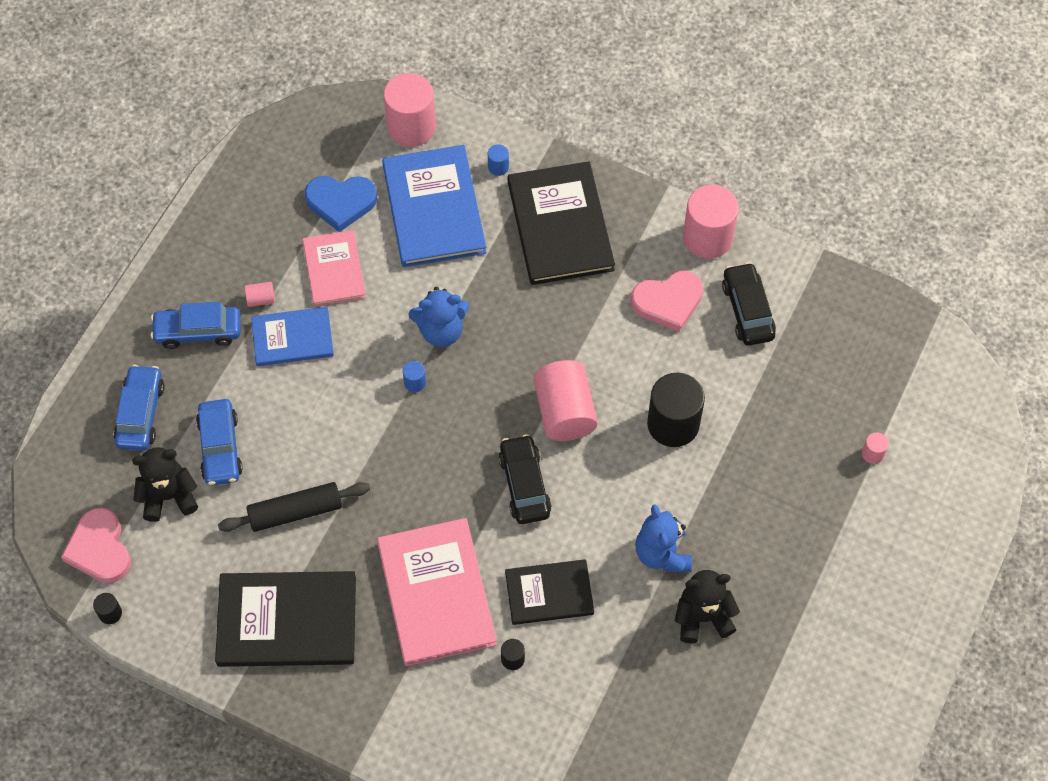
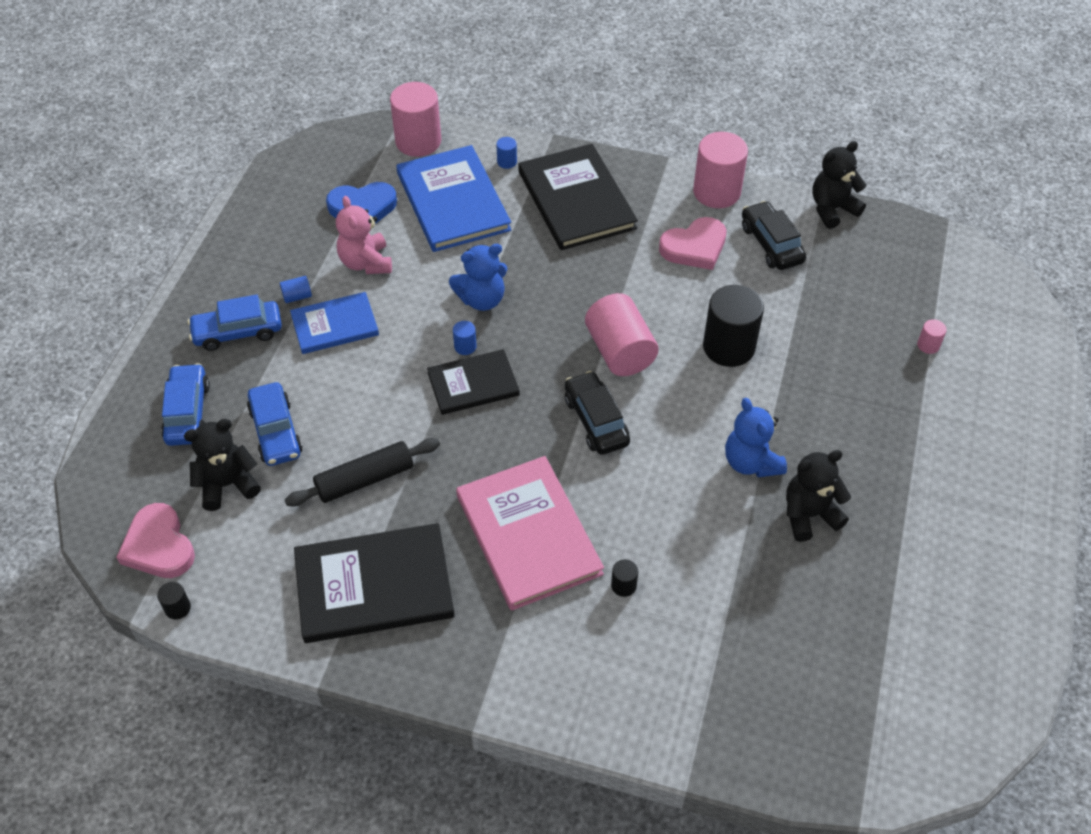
camera: 10 degrees left, 10 degrees down
(261, 299) = (297, 296): pink cylinder -> blue cylinder
(334, 270) = (366, 263): pink book -> pink teddy bear
(549, 593) = (646, 516): black book -> black book (473, 384)
(822, 277) = (832, 209): none -> black teddy bear

